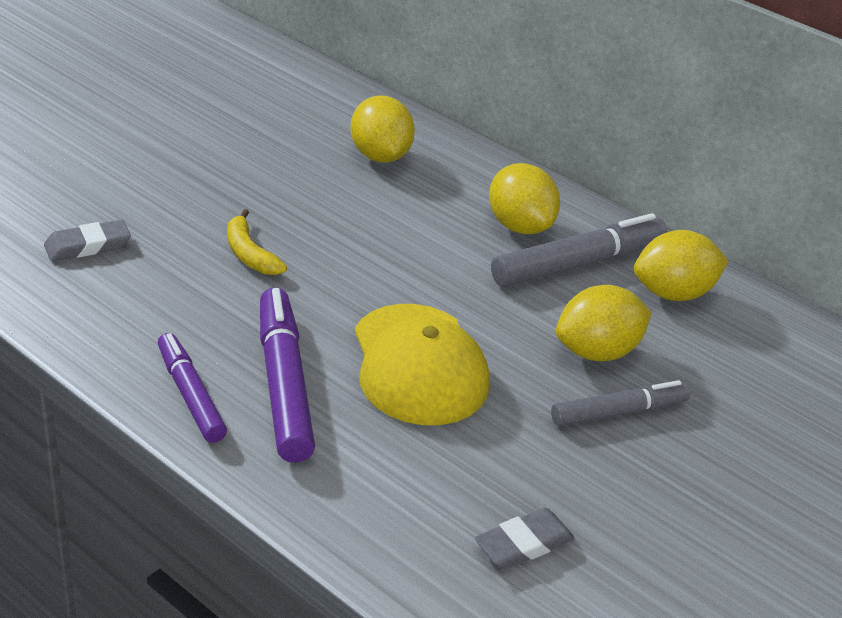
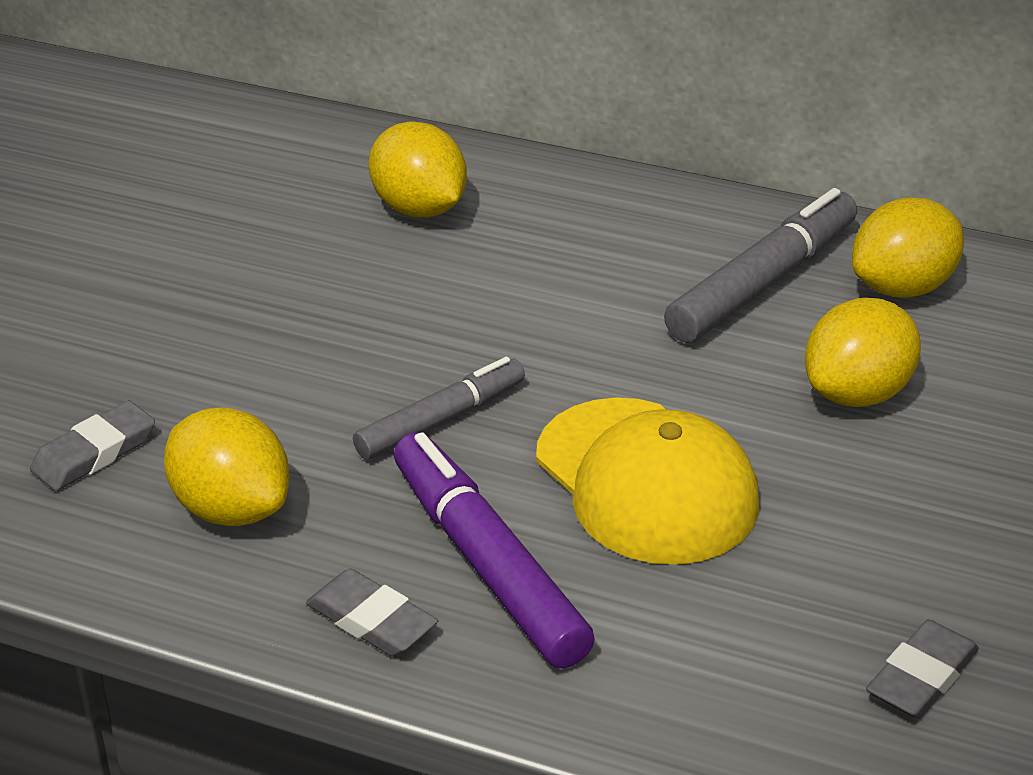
camera: 15 degrees left, 0 degrees up
(190, 395) = (371, 620): purple marker -> grey eraser
(249, 254) = (328, 397): yellow banana -> none
(519, 226) = (659, 254): yellow lemon -> yellow lemon (231, 509)
(618, 412) = (930, 465): grey marker -> grey marker (440, 420)

